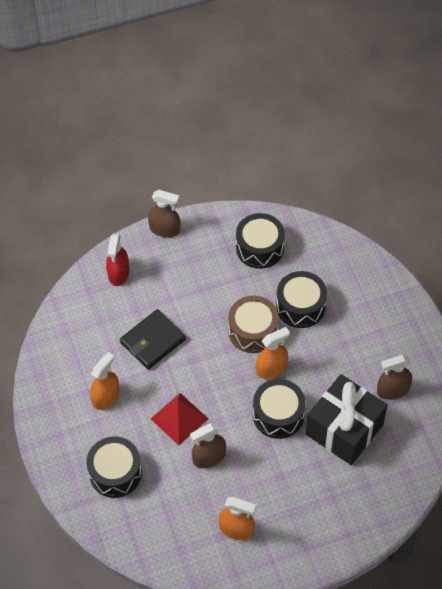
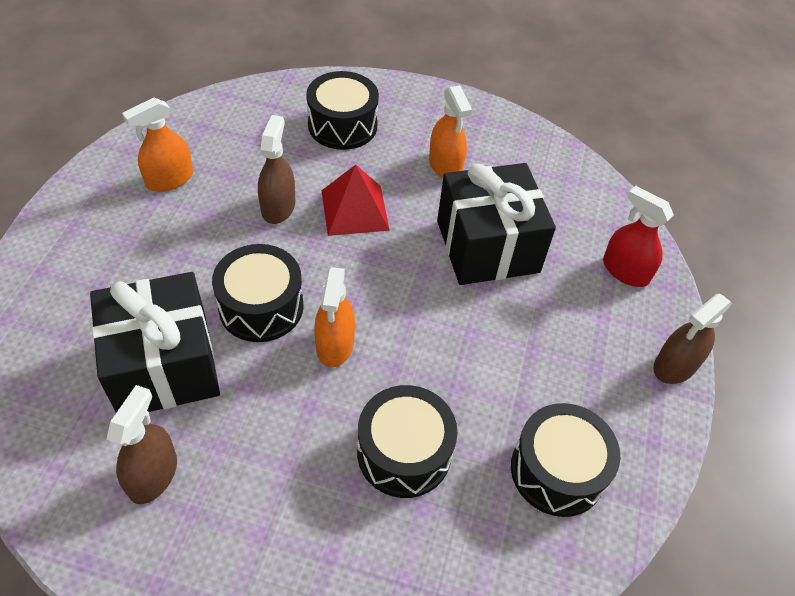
camera: 120 degrees right, 5 degrees down
(152, 341) = (487, 246): black wallet -> black gift
(253, 331) = (412, 362): brown drum -> none

